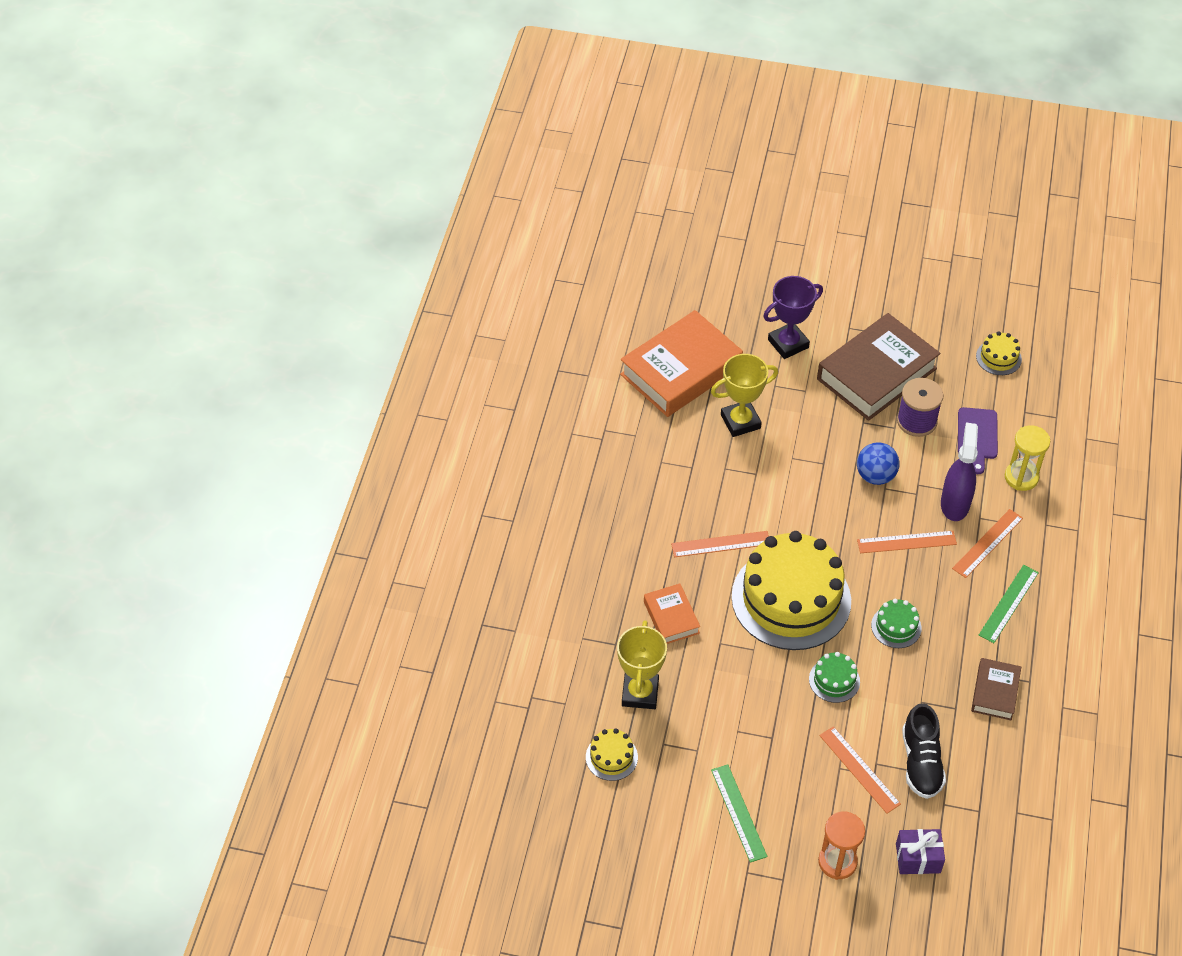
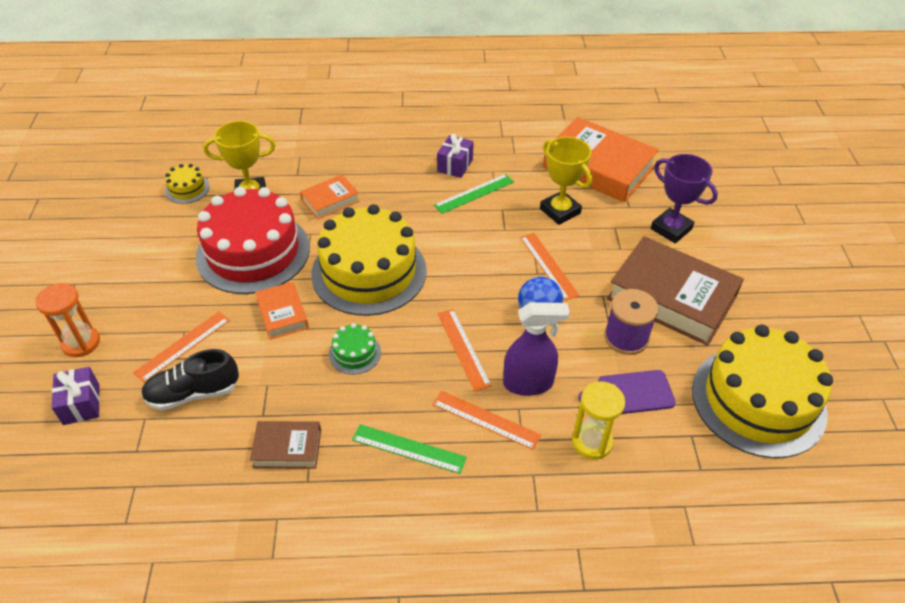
camera: 75 degrees right, 5 degrees down
(642, 493) = (455, 165): none -> purple gift
(721, 544) = (417, 218): orange ruler -> orange ruler (549, 266)
(737, 698) = (253, 252): none -> red cake
(739, 812) = (134, 270): green ruler -> green ruler (474, 193)
(834, 680) = (282, 314): green cake -> orange book
(998, 357) = (758, 400): yellow cake -> yellow cake, size x2.41

